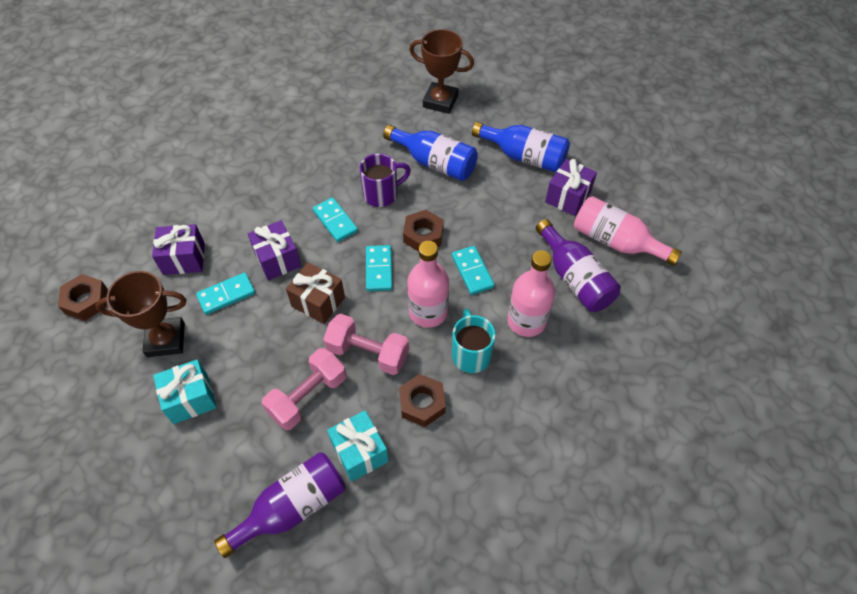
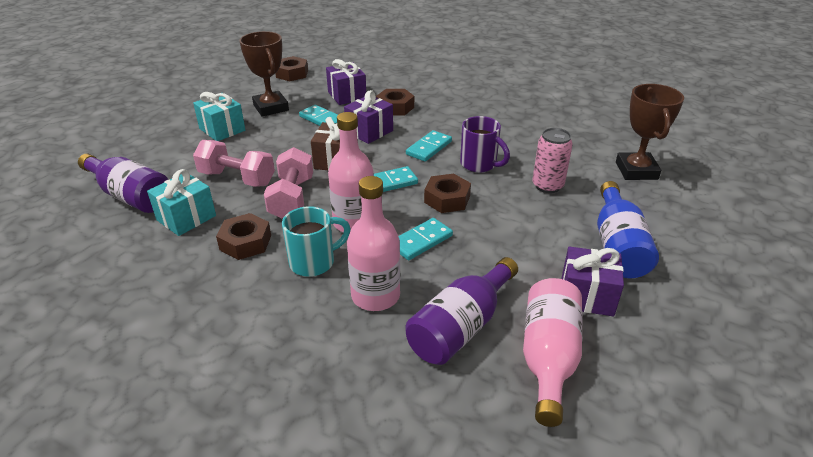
camera: 70 degrees right, 20 degrees down
(239, 223) = (395, 107): none -> brown nut
(435, 163) = (547, 186): blue bottle -> pink can

